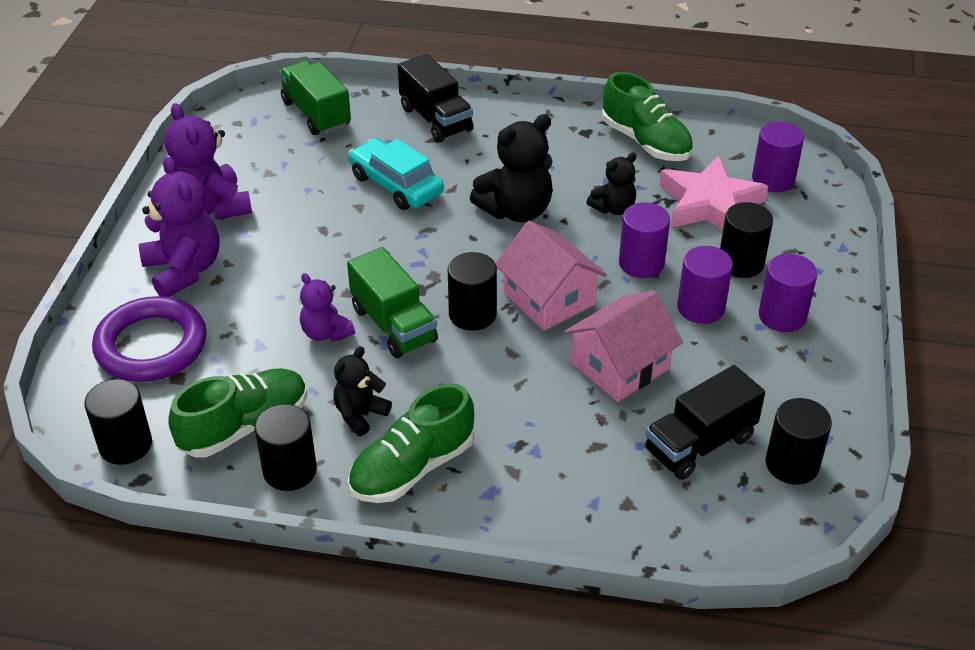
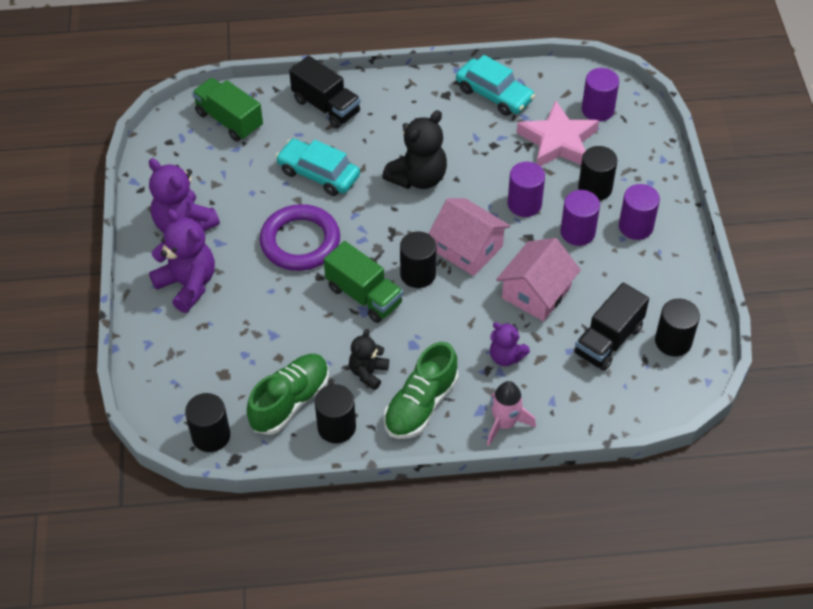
camera: 15 degrees left, 10 degrees up
(151, 345) = (192, 353): purple ring -> purple ring (300, 242)
(326, 333) = (317, 313): purple teddy bear -> purple teddy bear (506, 356)
(517, 517) = (505, 423): none -> pink rocket
(613, 208) = (489, 160): black teddy bear -> none
(645, 142) = (494, 94): green shoe -> turquoise car

